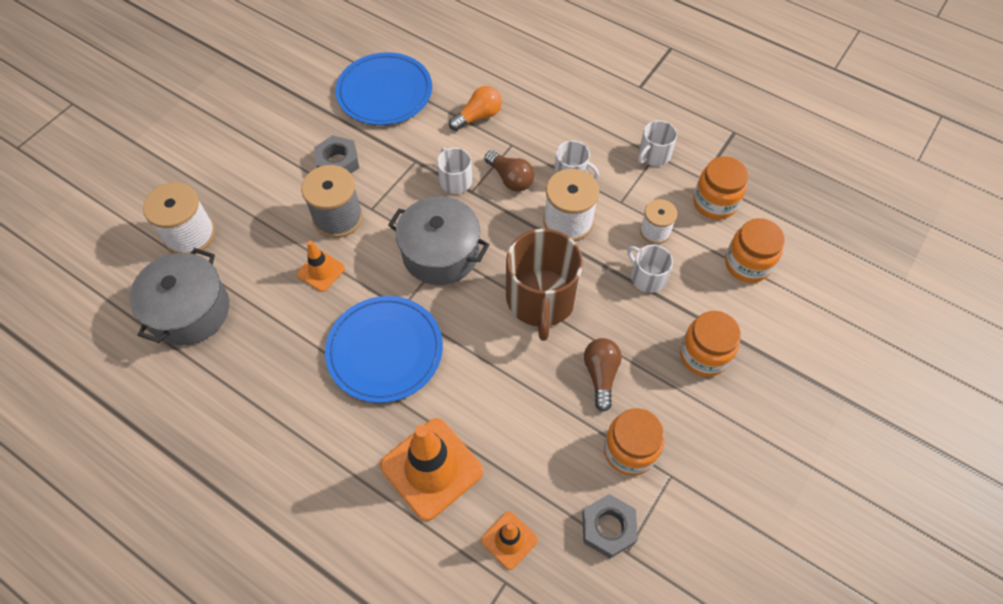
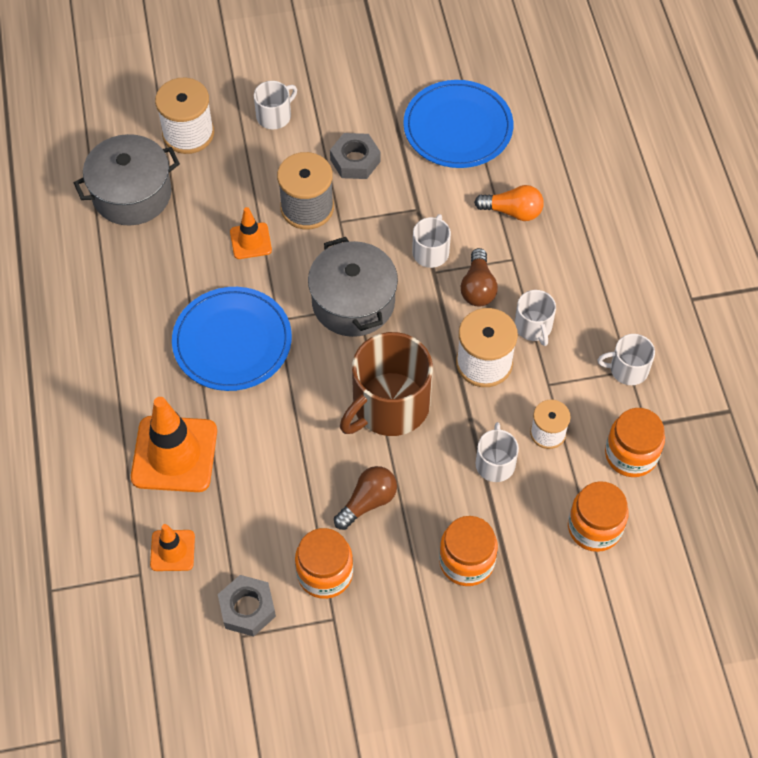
camera: 45 degrees right, 0 degrees up
(245, 175) = (274, 116): none -> white mug

